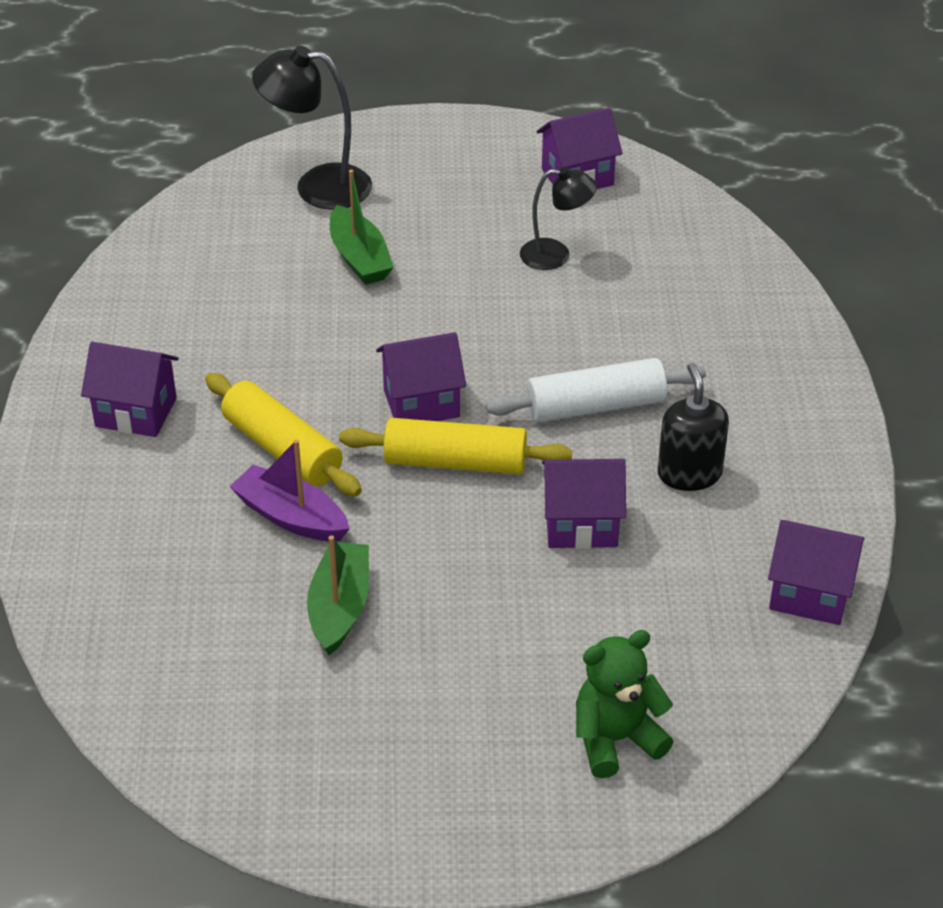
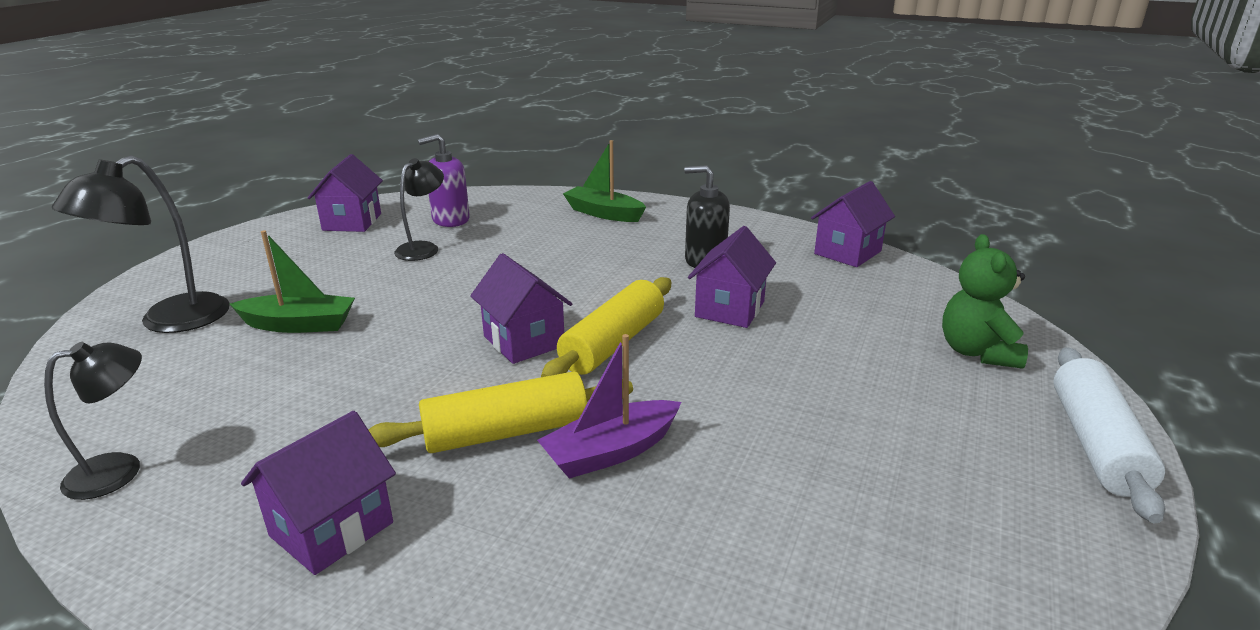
camera: 65 degrees left, 15 degrees down
(138, 285) = (119, 470): none -> black lamp
(339, 608) = (763, 453): green boat -> green boat (604, 213)
(421, 403) = (524, 341): purple house -> purple house turned 45 degrees counterclockwise
(595, 406) = (604, 273): white rolling pin -> white rolling pin (1096, 444)
(640, 240) = (450, 219): none -> purple soap dispenser

